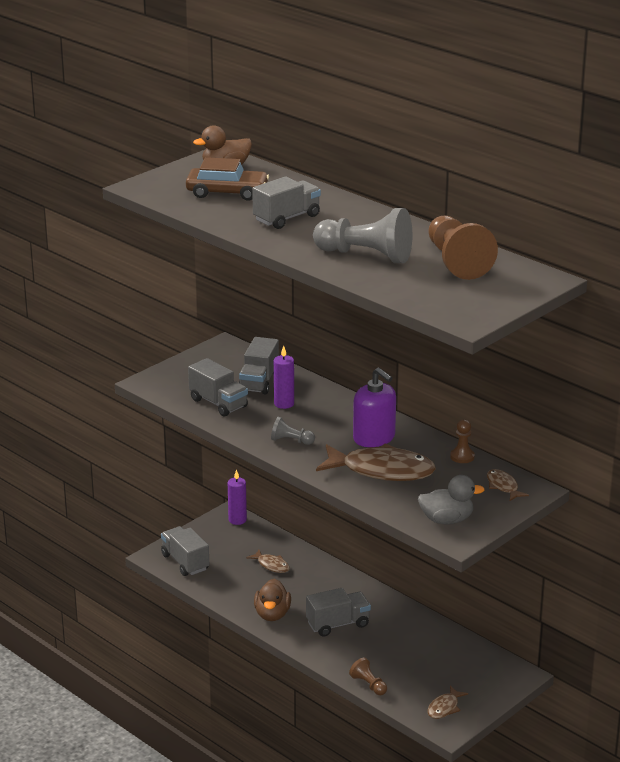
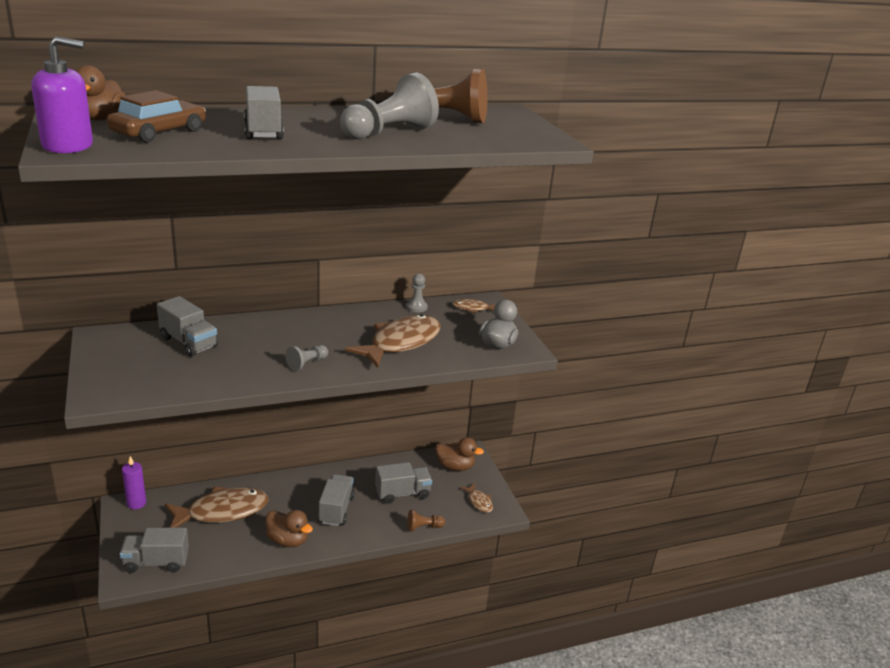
camera: 65 degrees left, 0 degrees up
(218, 403) = (194, 374): grey truck -> grey truck (402, 493)
(271, 565) = (222, 511): brown fish -> brown fish, size x2.14
(284, 404) = (242, 345): purple candle -> none
(374, 438) = (349, 328): purple soap dispenser -> purple soap dispenser (68, 145)
(462, 456) = (416, 307): brown pawn -> grey pawn
(484, 673) = (455, 466): none -> brown duck

